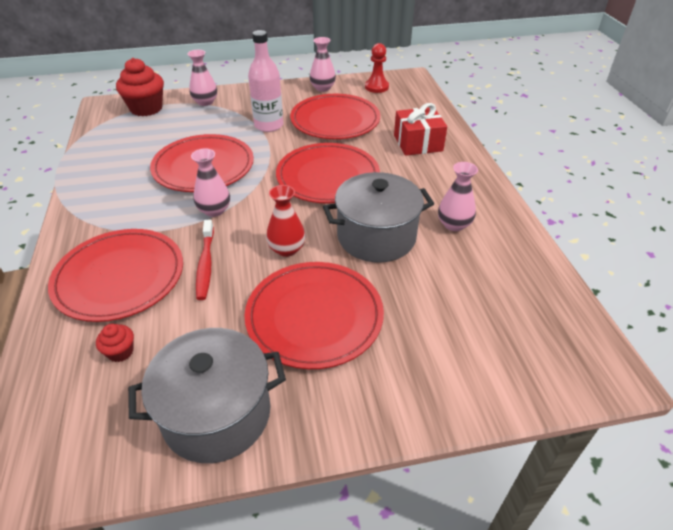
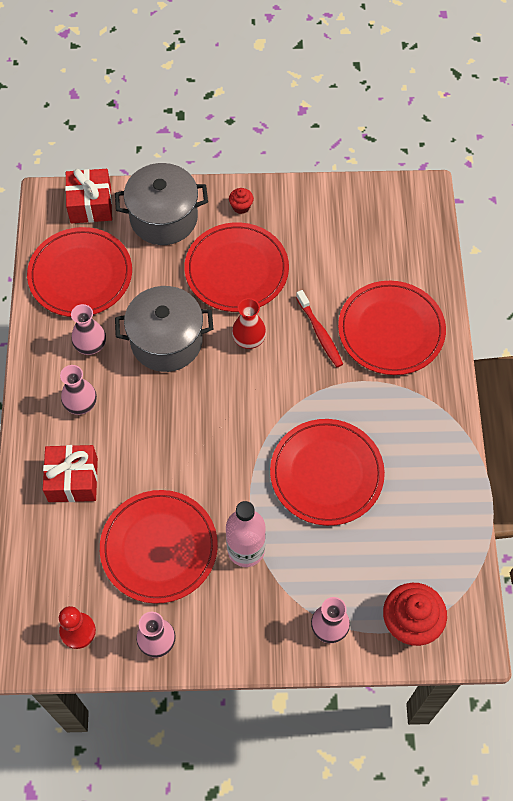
camera: 170 degrees left, 20 degrees up
(120, 352) = (377, 263): red cupcake -> red cupcake (241, 207)
(205, 264) = (320, 333): red toothbrush -> red toothbrush turned 150 degrees clockwise
(214, 210) = (313, 400): pink vase -> pink vase (81, 404)
(217, 414) = (309, 212): grey pot -> grey pot (164, 218)
(328, 176) = (192, 434): red plate -> red plate (80, 275)
(547, 374) = (91, 204): none -> red gift

